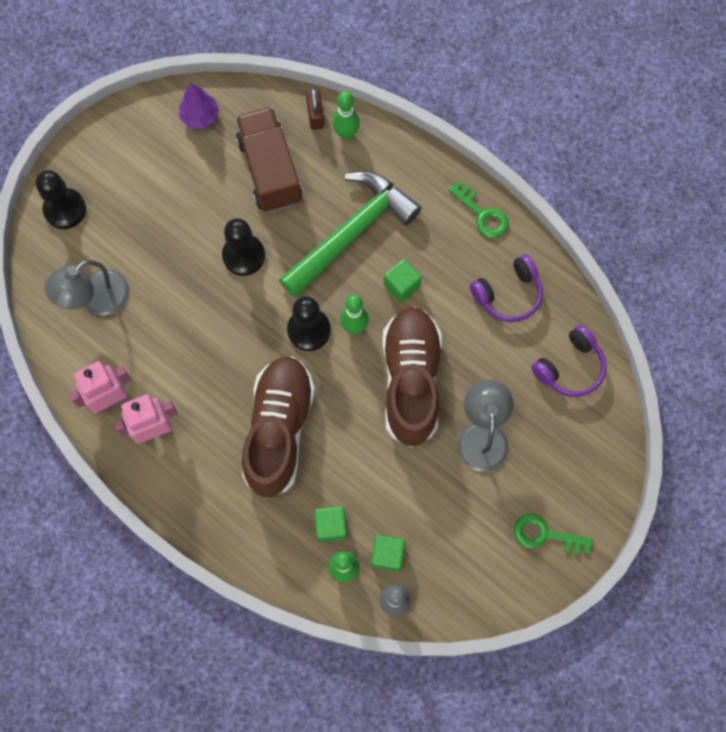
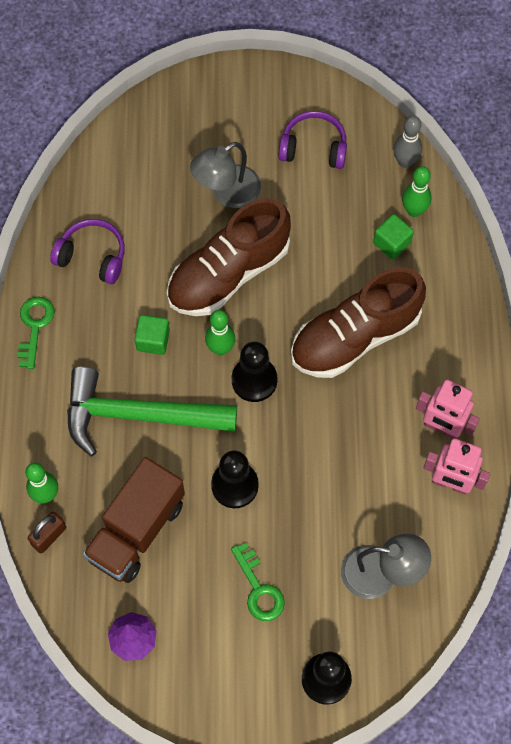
camera: 130 degrees left, 5 degrees down
(387, 555) = (376, 190): green cube -> none
(545, 535) = (264, 101): green key -> green key (259, 589)
(570, 367) = (118, 172): purple headphones -> purple headphones (313, 148)

